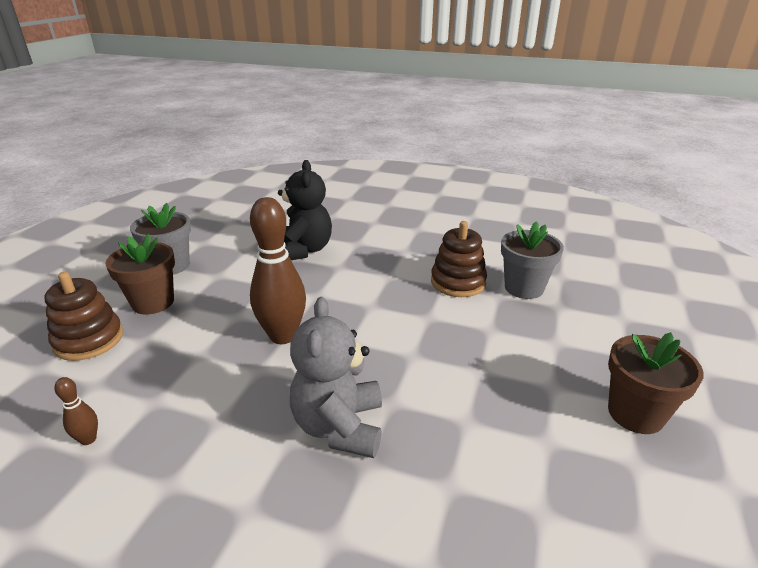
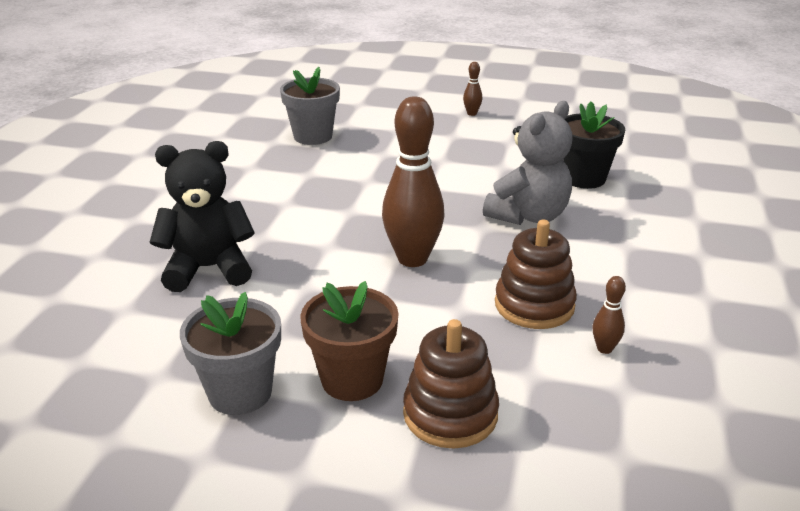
camera: 95 degrees left, 0 degrees up
(339, 426) = (528, 216): grey teddy bear -> grey teddy bear turned 45 degrees counterclockwise
(434, 509) = (584, 178): none -> black flower pot
(458, 282) = (301, 166): brown stacking toy -> brown stacking toy (534, 305)
(635, 413) = (472, 114): brown flower pot -> brown bowling pin

